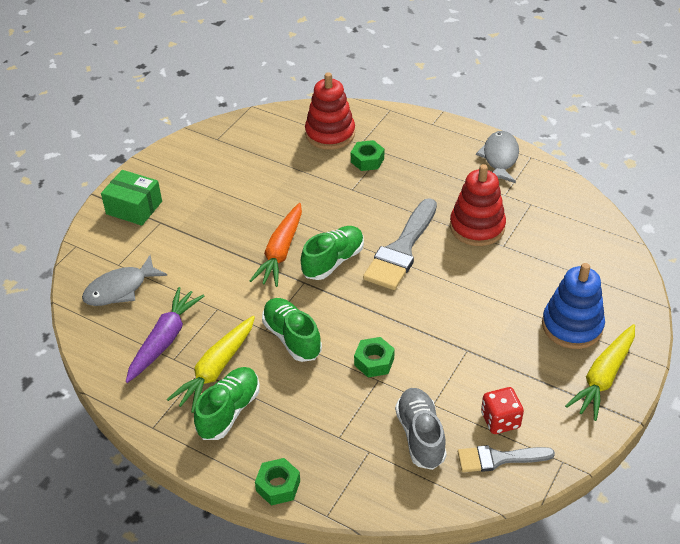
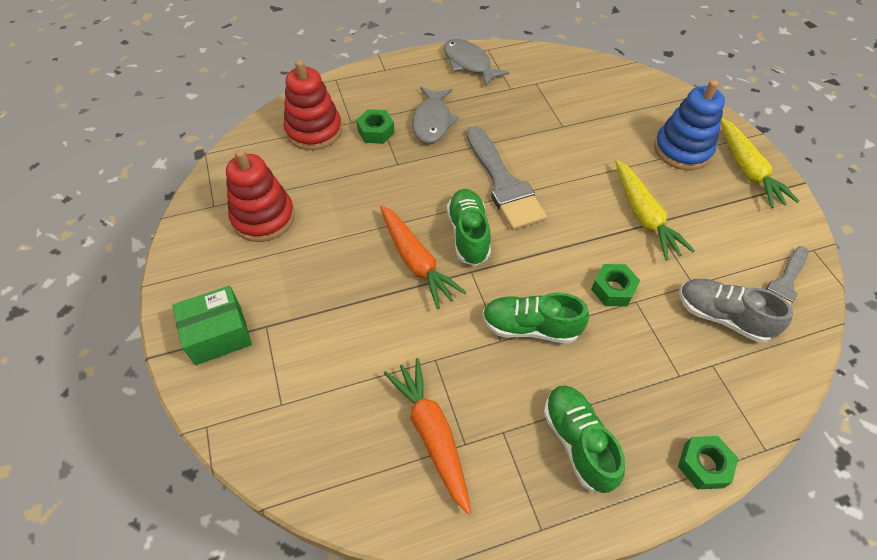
camera: 50 degrees left, 10 degrees up
(120, 289) = (318, 426): grey fish -> grey fish (432, 121)
(164, 340) = (432, 435): purple carrot -> orange carrot
(216, 369) = (514, 415): yellow carrot -> yellow carrot (644, 216)
(477, 227) = (527, 125): red stacking toy -> red stacking toy (263, 217)
(500, 420) = (744, 256): red dice -> none

